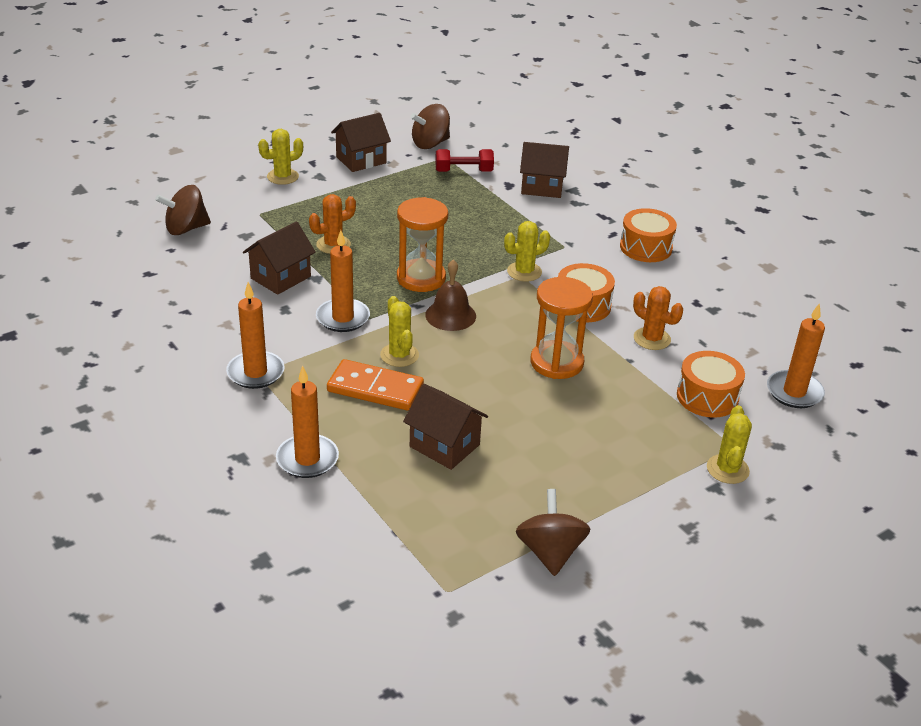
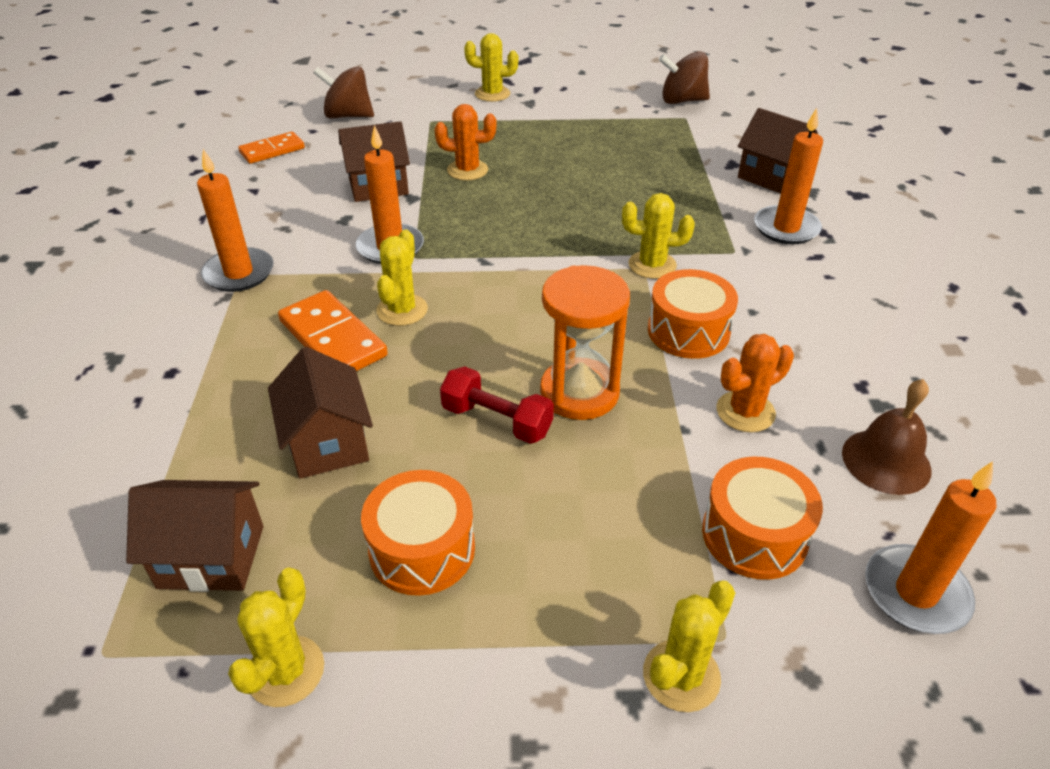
camera: 35 degrees right, 5 degrees up
(159, 276) = (272, 150): none -> orange domino
(307, 459) = (170, 390): orange candle -> orange candle (786, 228)
(361, 160) = (589, 98): brown house -> brown house (211, 556)
(421, 278) = (521, 233): orange hourglass -> none
(450, 315) = (509, 285): brown bell -> brown bell (886, 461)
(464, 171) = (692, 136): red dumbbell -> red dumbbell (497, 420)
(550, 552) = (285, 671): brown spinning top -> yellow cactus
(646, 247) = (849, 287): orange drum -> orange drum (422, 549)
(652, 339) = (745, 412): orange cactus -> orange cactus turned 75 degrees clockwise

